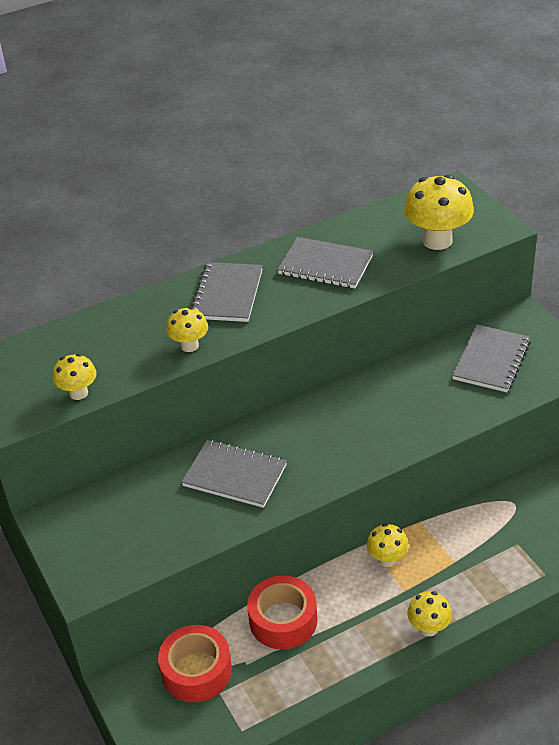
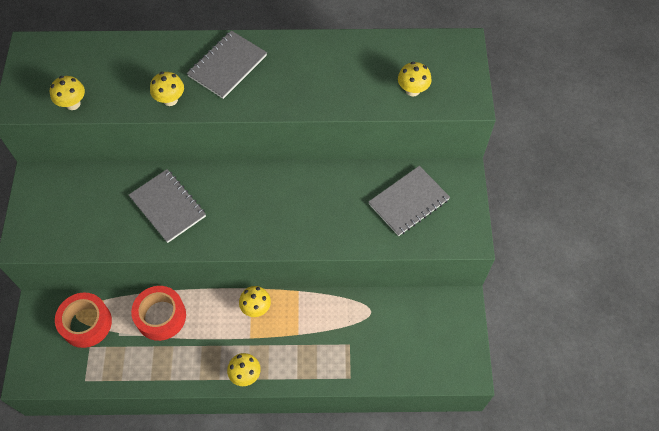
camera: 25 degrees right, 20 degrees up
(325, 265) = (314, 73): grey notebook -> none
(437, 240) = (412, 90): yellow mushroom -> yellow mushroom, size x0.56

